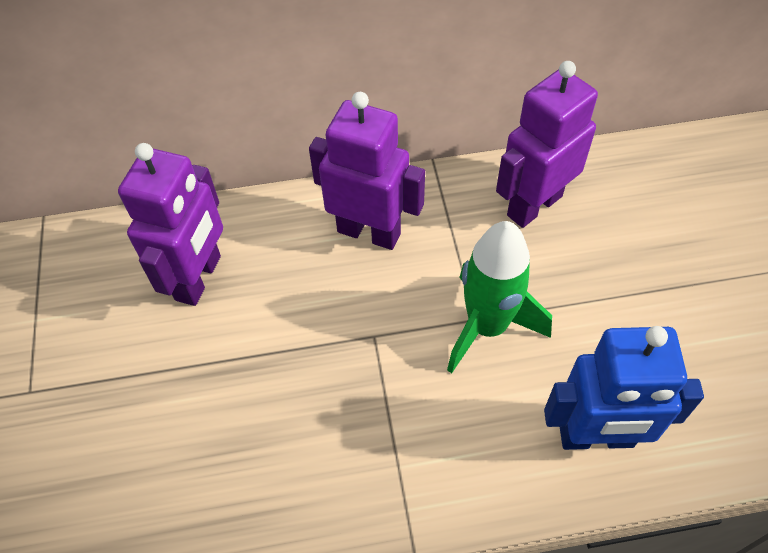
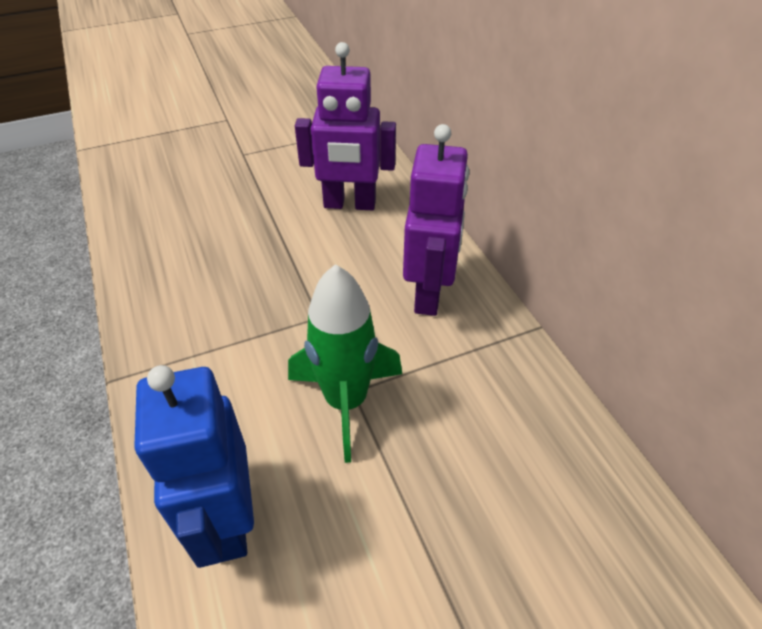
camera: 75 degrees right, 10 degrees down
(533, 205) = (519, 426): purple robot -> none

